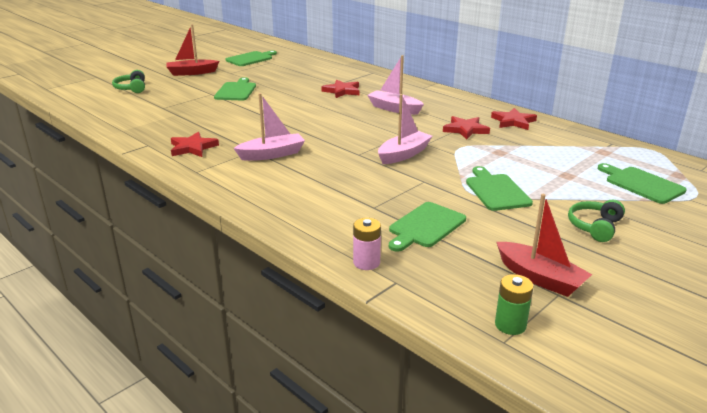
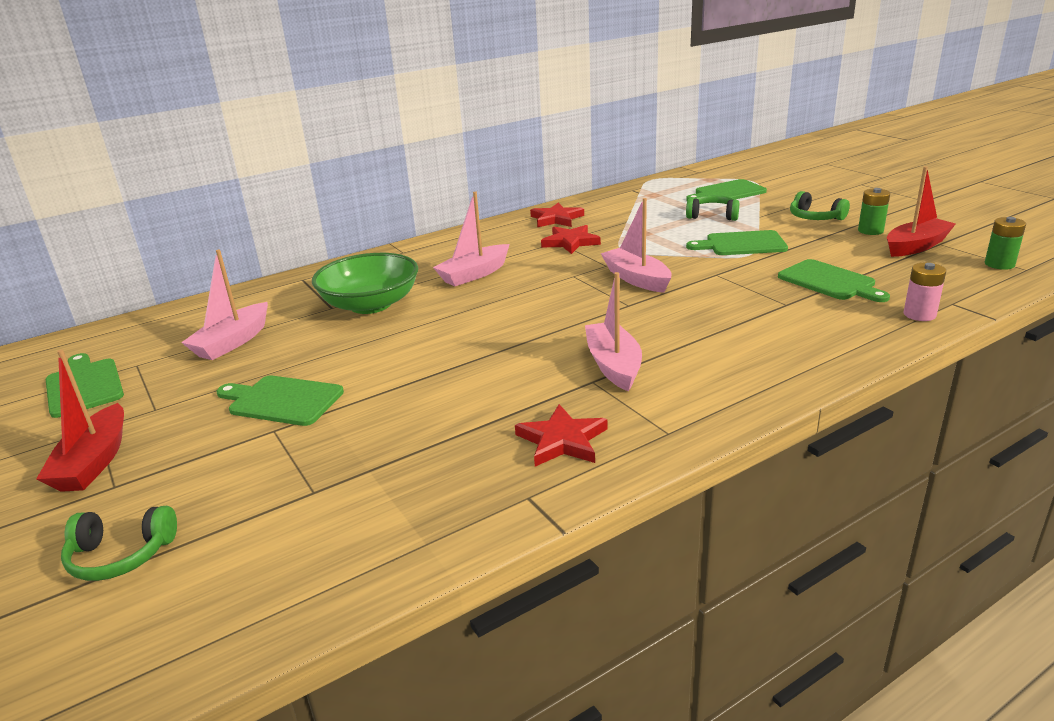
camera: 75 degrees left, 0 degrees up
(293, 73) = (233, 342): none -> pink boat
(342, 91) = (370, 304): red star -> green bowl
(564, 178) = (712, 216): none -> green headphones
(573, 255) = (870, 231): none -> green battery

